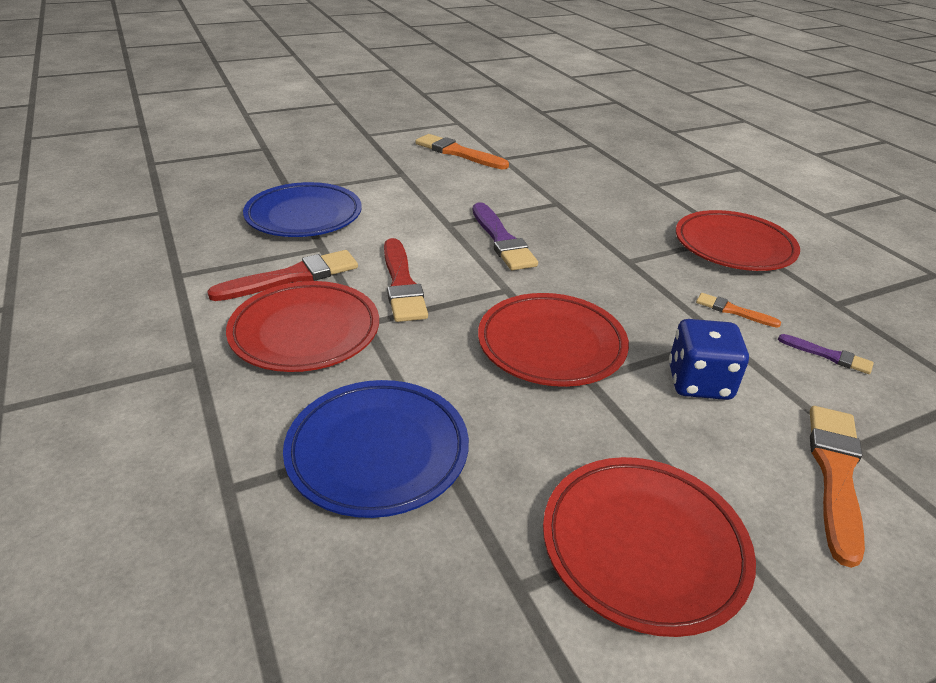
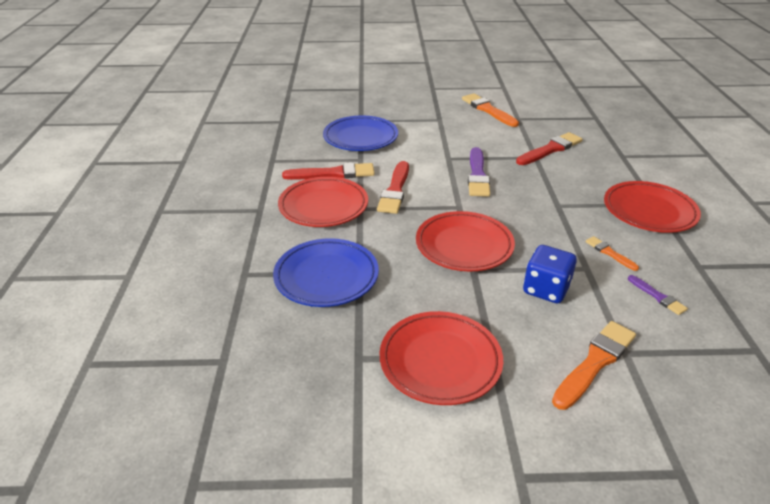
camera: 25 degrees right, 0 degrees up
(568, 190) = (550, 149): none -> red brush

